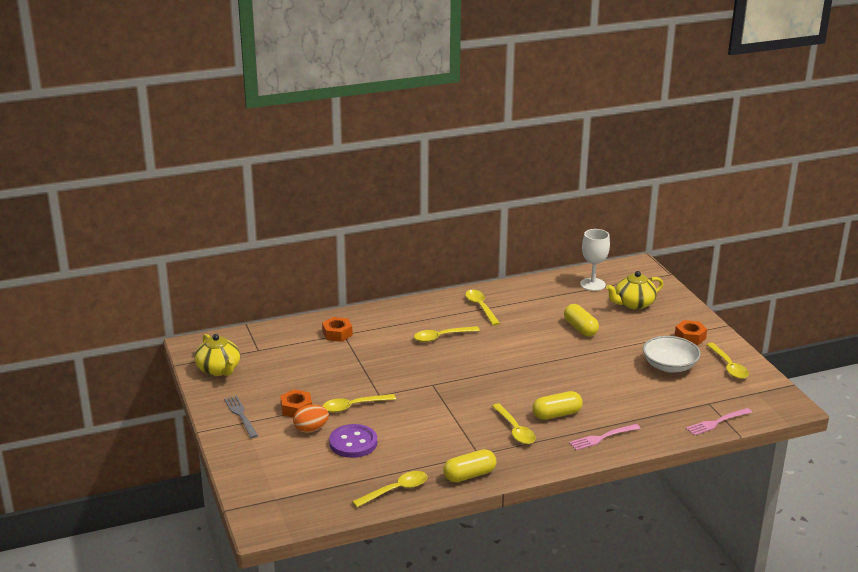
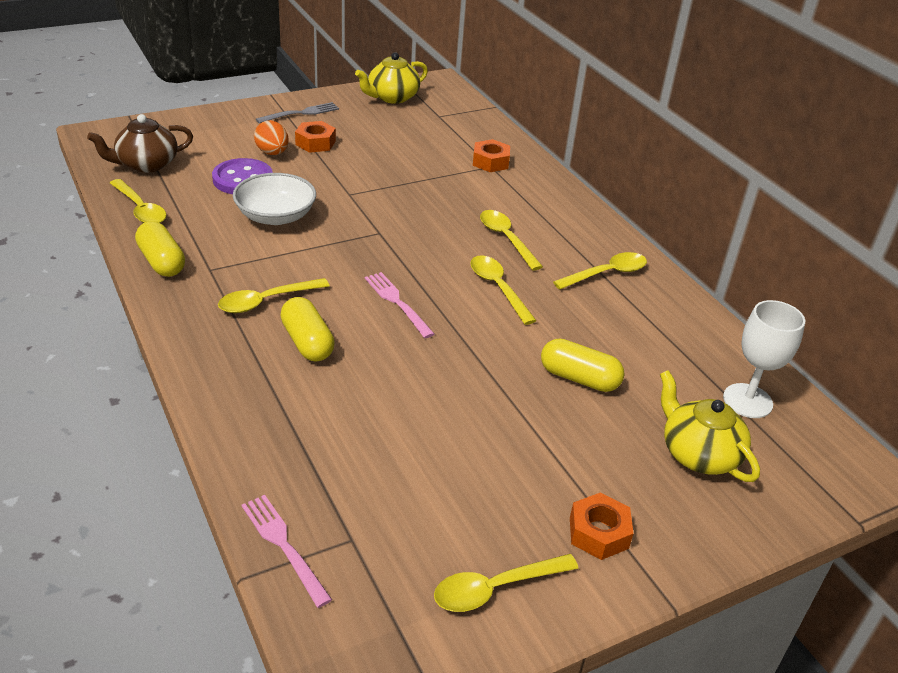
camera: 80 degrees right, 10 degrees up
(323, 492) = (146, 164): none -> brown teapot
(354, 406) = (322, 177): yellow spoon -> yellow spoon (498, 288)
(580, 328) = (579, 378): yellow capsule -> yellow capsule turned 60 degrees clockwise
(602, 438) = (241, 388): pink fork -> pink fork (397, 302)
(669, 366) = (477, 490): white bowl -> white bowl (276, 216)

